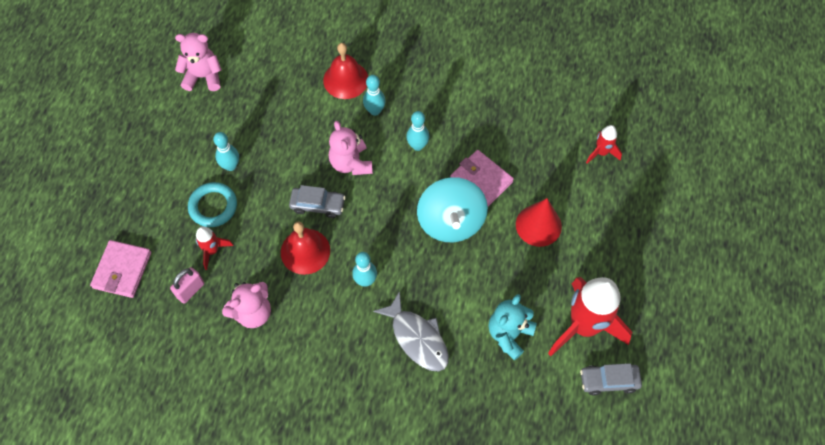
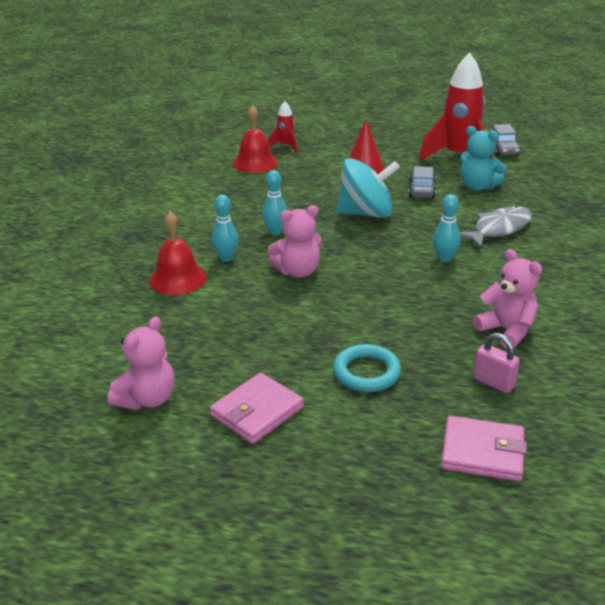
camera: 90 degrees left, 30 degrees down
(203, 77) = (147, 399): pink teddy bear -> pink teddy bear turned 150 degrees counterclockwise
(212, 250) = (432, 368): red rocket -> none
(231, 166) = (302, 361): turquoise bowling pin -> none
(305, 251) = (417, 297): red bell -> red bell (255, 162)
(318, 205) = (355, 291): grey car -> grey car (421, 189)
(481, 180) = (317, 198): pink wallet -> pink wallet (257, 411)

